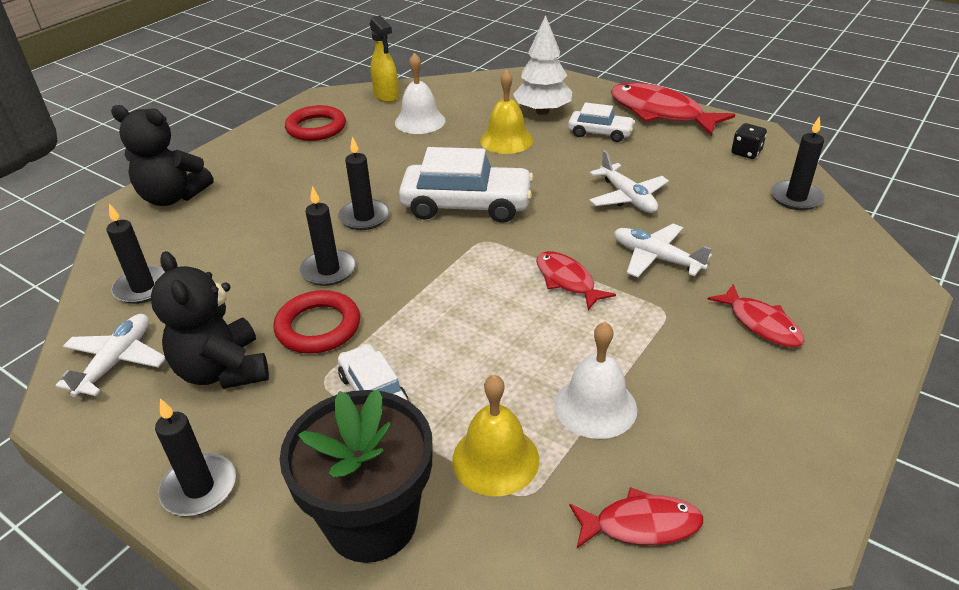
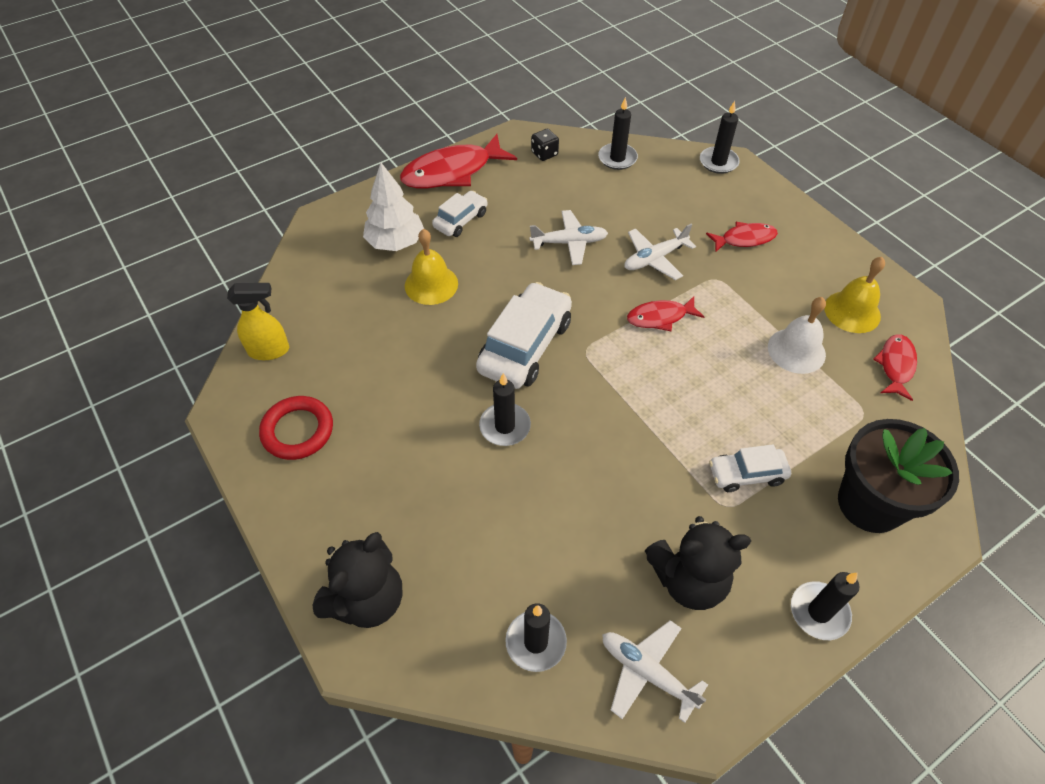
camera: 70 degrees left, 15 degrees up
(318, 327) = (655, 496): red ring -> none
(329, 270) = (577, 472): black candle -> black candle (718, 162)
(420, 121) = (348, 337): white bell -> none
(495, 459) = (830, 419): yellow bell -> yellow bell (852, 311)

